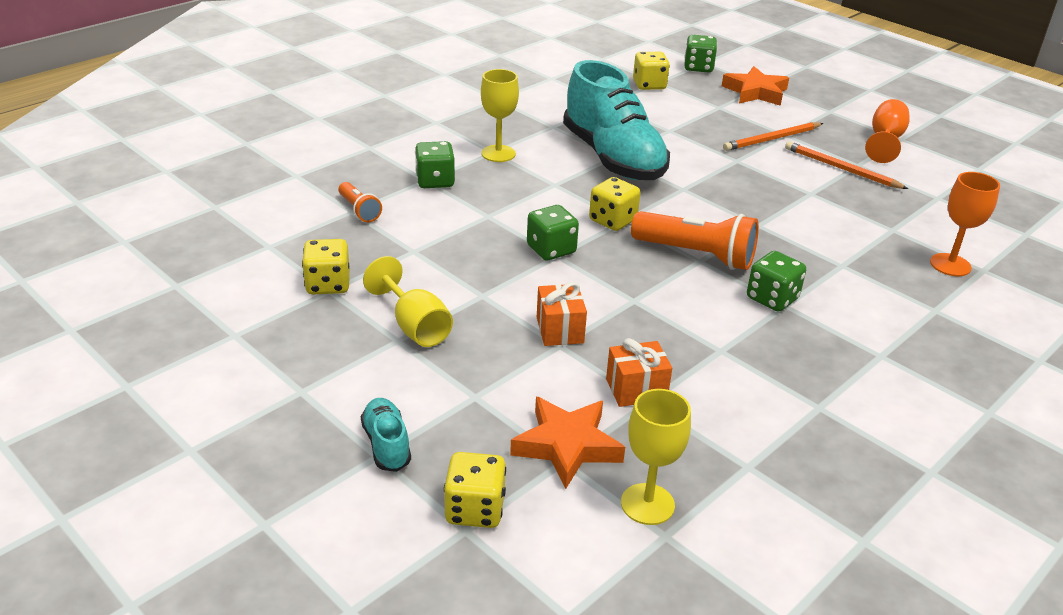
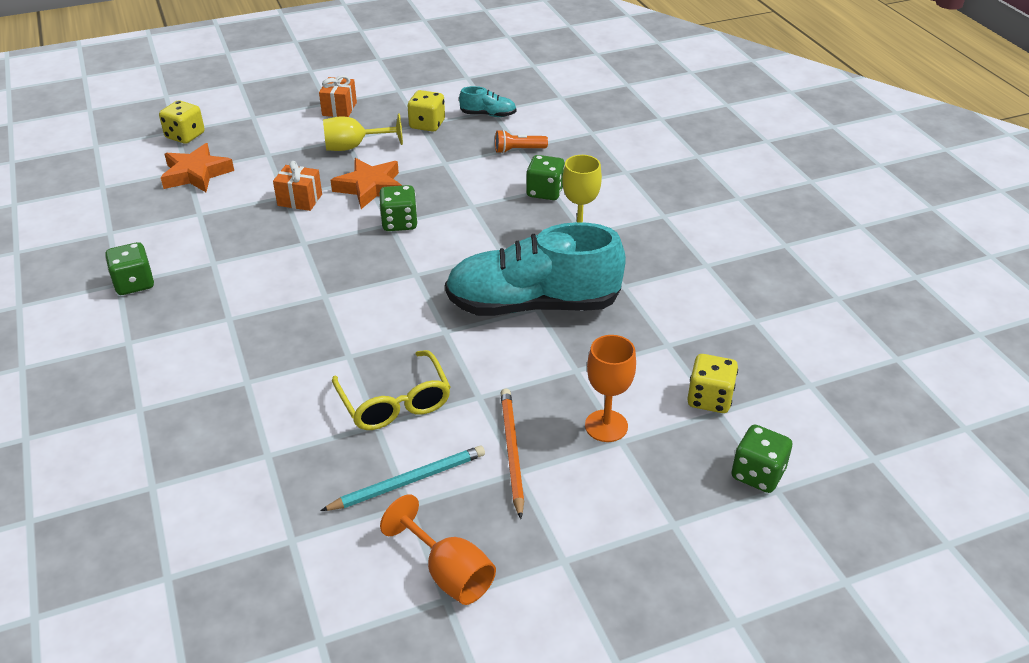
camera: 115 degrees right, 5 degrees up
(386, 444) = (258, 120): turquoise shoe -> turquoise shoe (488, 115)
(612, 220) = (419, 267): yellow dice -> none
(636, 389) = (214, 212): orange gift -> orange gift (339, 109)
(647, 504) = (127, 187): yellow goblet -> none
(696, 255) = (333, 296): orange flashlight -> none
(755, 92) = (654, 501): orange star -> orange star (370, 187)
(772, 298) = (242, 314): green dice -> green dice (134, 283)
(782, 191) = (395, 402): none -> yellow glasses
(841, 169) = (408, 481): orange pencil -> turquoise pencil
(950, 265) = (180, 463): orange goblet -> orange goblet (606, 426)

